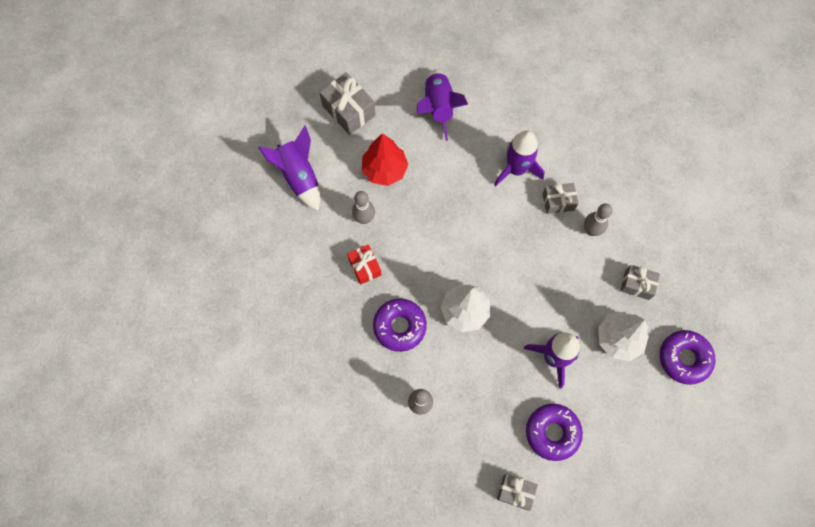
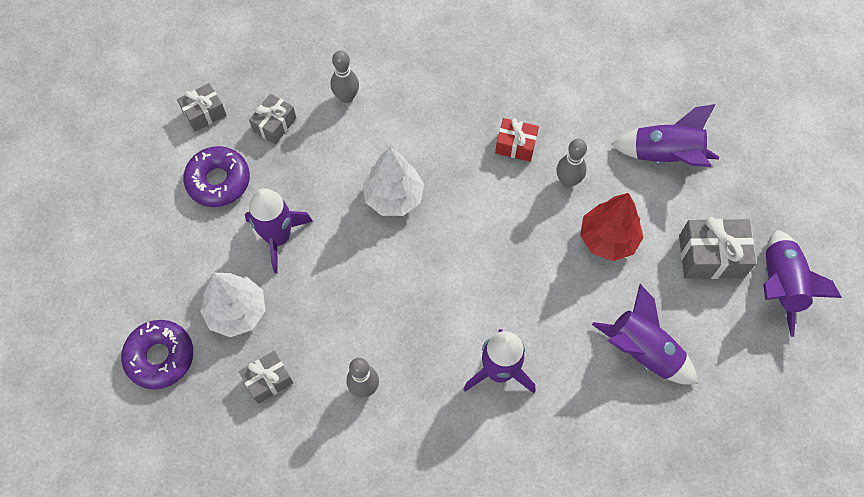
camera: 130 degrees right, 5 degrees down
(337, 67) = (779, 285): none -> purple rocket
(399, 326) = (430, 132): purple donut -> none
(558, 202) = (425, 382): grey gift -> grey gift (274, 124)

